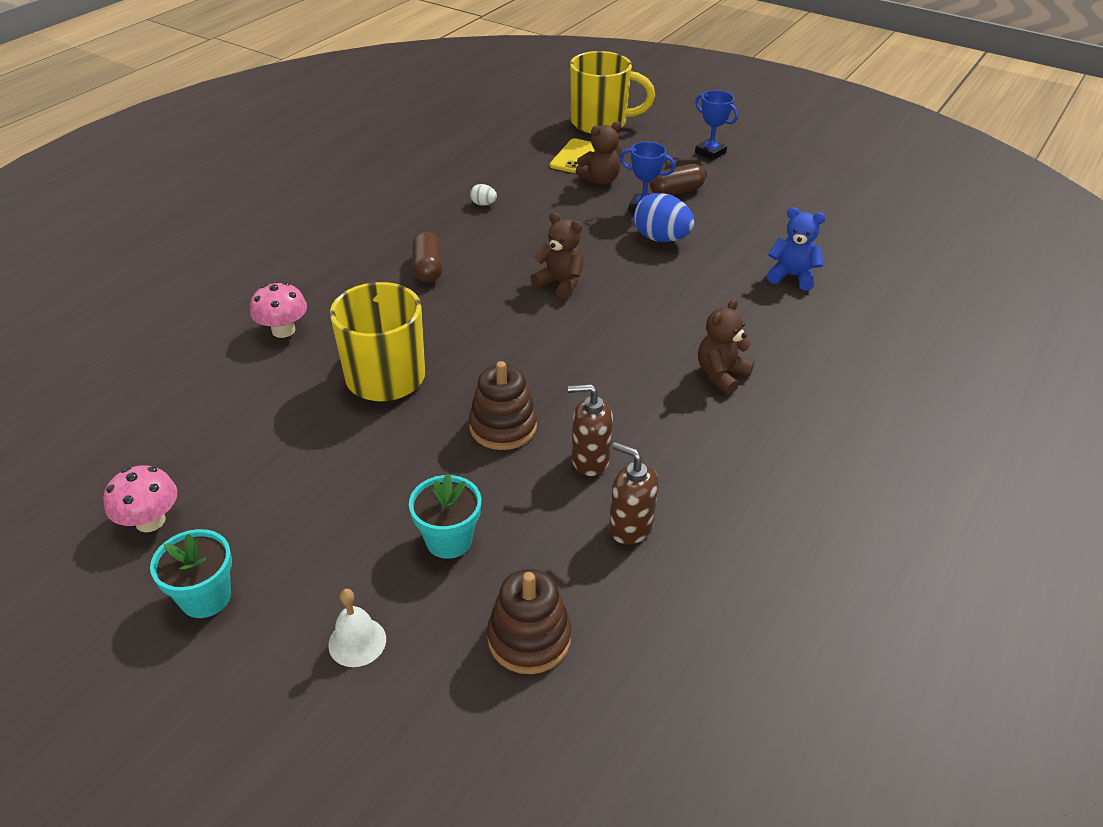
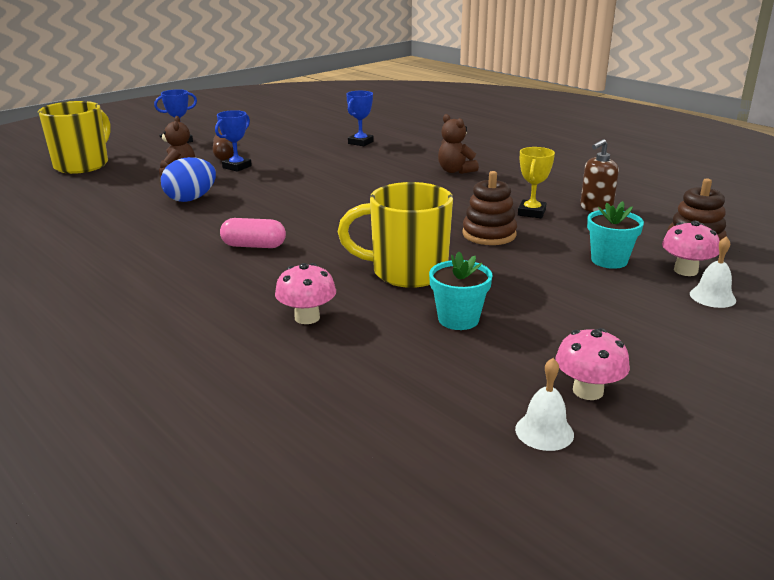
camera: 75 degrees left, 15 degrees down
(91, 493) = (544, 431): none -> white bell
(205, 597) = (682, 359): turquoise flower pot -> turquoise flower pot (458, 319)
(428, 269) = (254, 246): brown capsule -> pink capsule
(432, 619) = (685, 271): none -> pink mushroom
(483, 204) = (166, 217): white egg -> none
(560, 283) = (318, 201): brown teddy bear -> none
(574, 156) = (127, 179): yellow phone -> none
(590, 460) = (531, 212): brown soap dispenser -> yellow trophy
(661, 238) = (285, 167): blue egg -> blue egg (191, 199)
(792, 276) = (360, 142): blue teddy bear -> blue trophy

